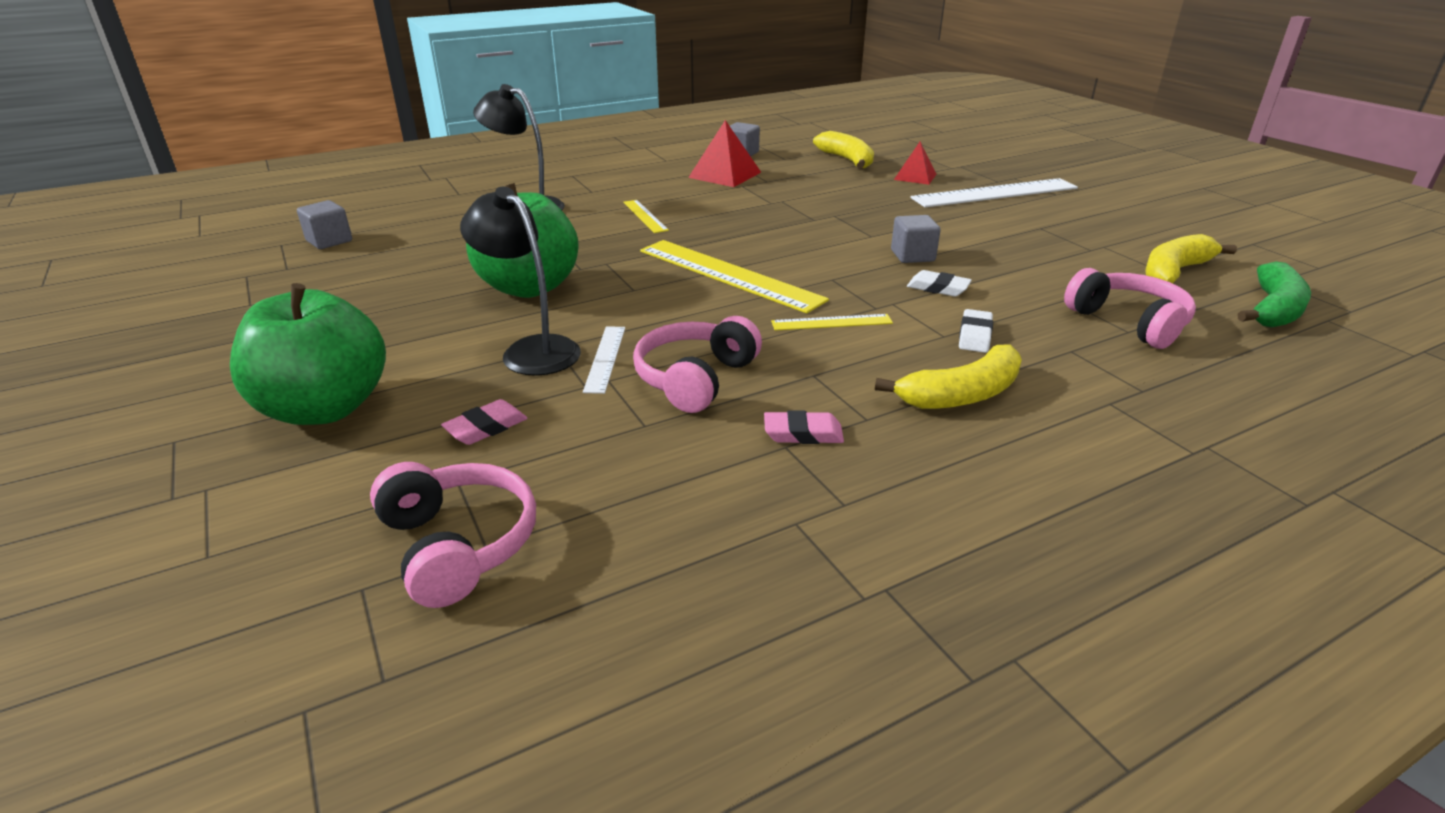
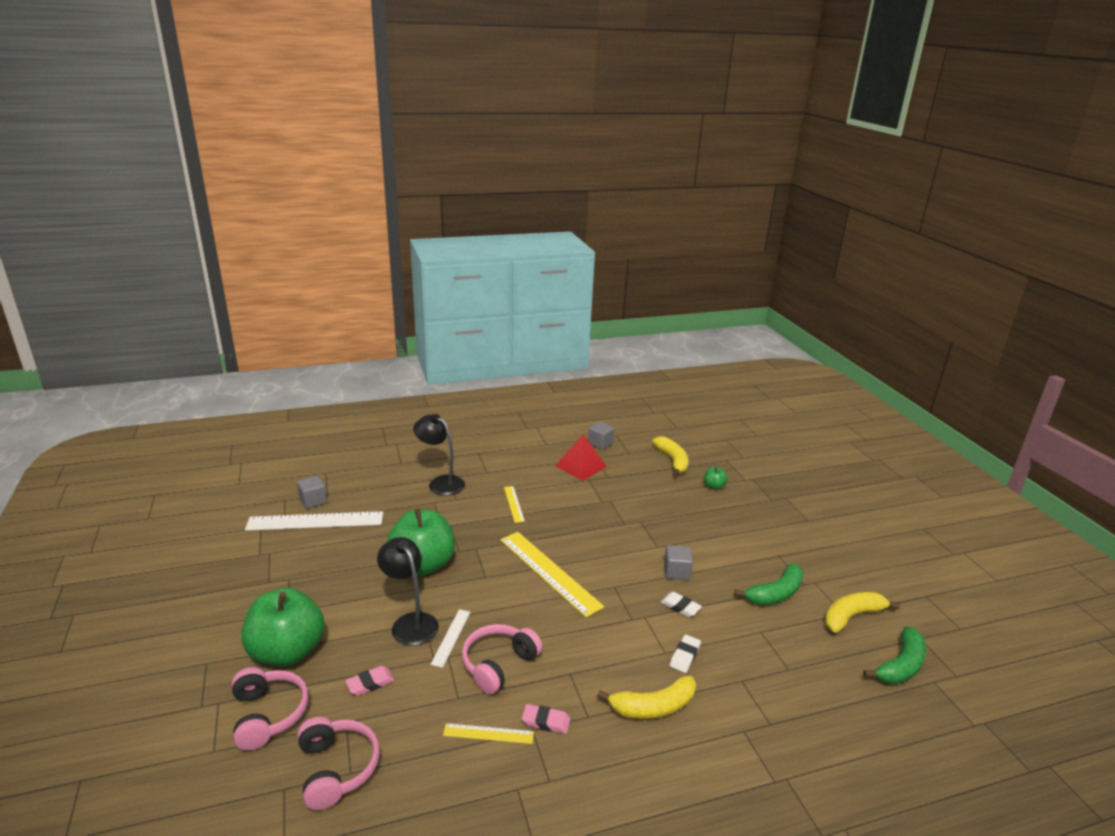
camera: 10 degrees right, 5 degrees down
(832, 322) = (598, 628): yellow ruler -> yellow ruler (488, 734)
(915, 176) = (714, 486): red pyramid -> green apple
(995, 193) = (763, 513): white ruler -> white ruler (315, 521)
(1060, 261) = (775, 593): none -> green banana
(1129, 322) = (793, 661): pink headphones -> pink headphones (268, 714)

